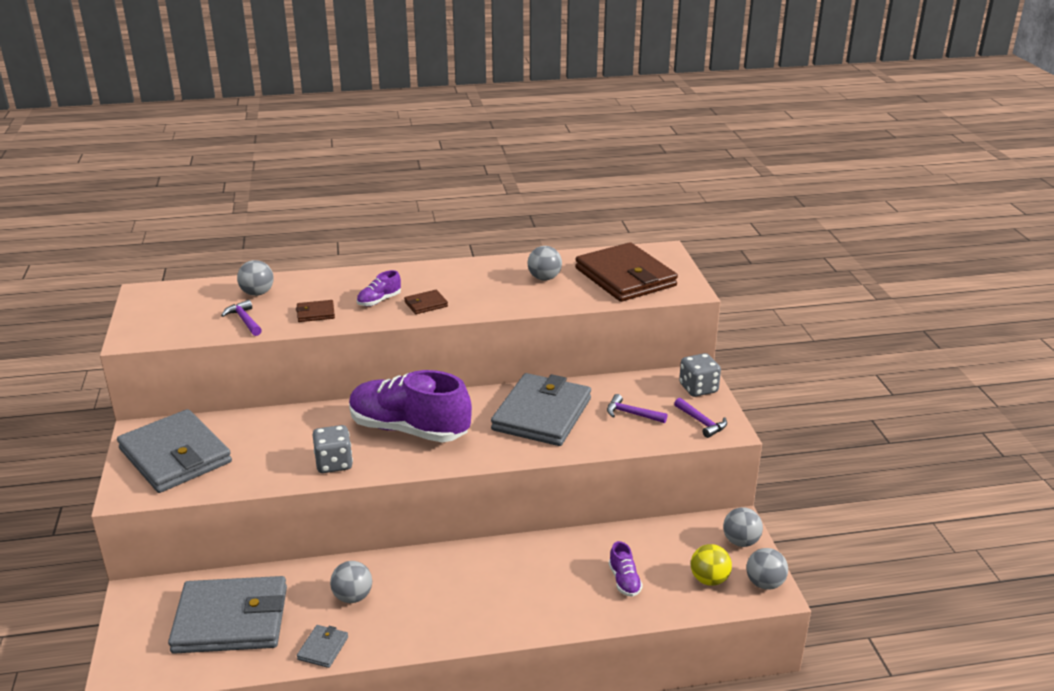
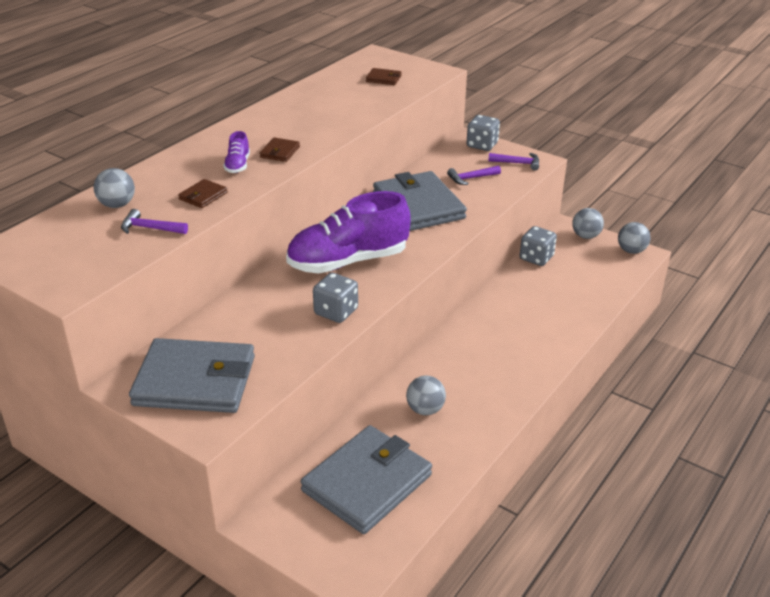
camera: 45 degrees left, 5 degrees up
(323, 648) = (461, 452): grey wallet -> none
(544, 278) = (331, 100): grey ball -> none
(624, 581) = (564, 294): purple shoe -> none
(625, 277) = (383, 79): brown wallet -> brown wallet, size x0.41
(655, 533) = (536, 258): none -> grey dice
(709, 579) = (603, 265): yellow ball -> none

